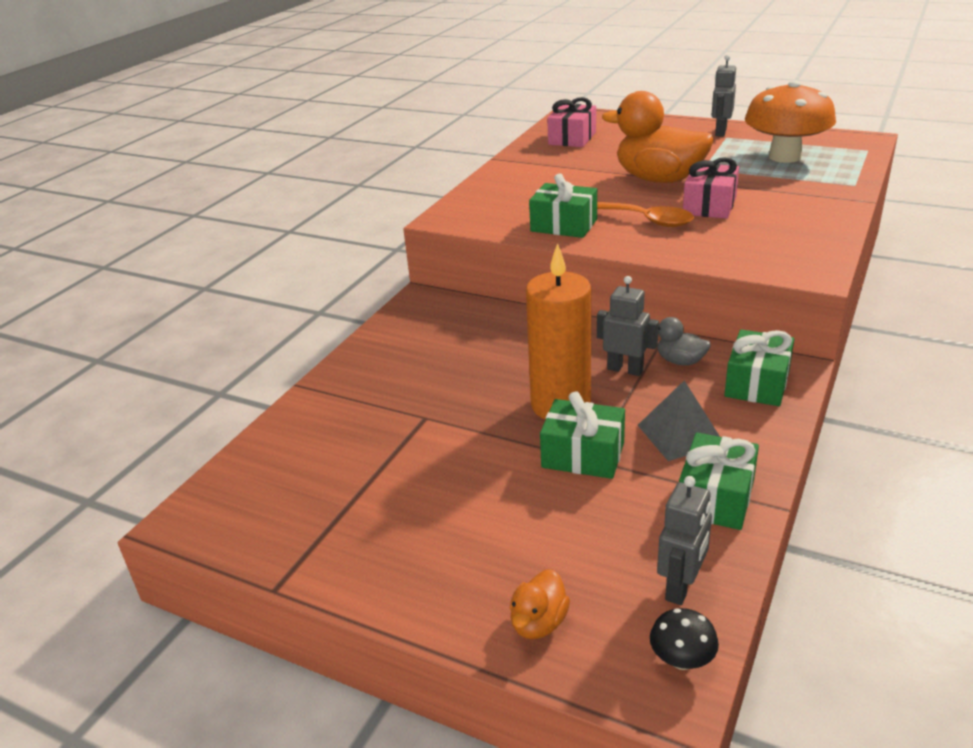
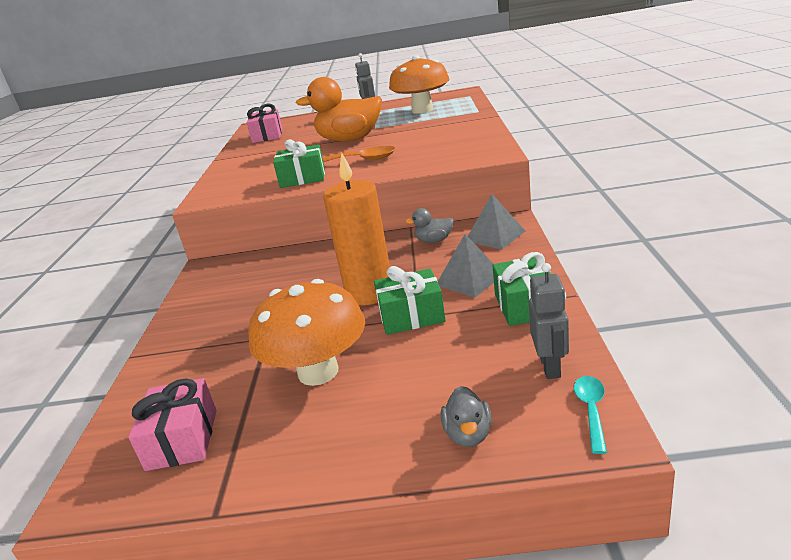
camera: 25 degrees left, 5 degrees down
(447, 482) = (318, 372): none -> orange mushroom
(538, 623) = (468, 434): orange duck -> grey duck
(625, 369) = (399, 257): grey robot -> none
(682, 659) = (591, 410): black mushroom -> turquoise spoon
(709, 206) = (397, 143): pink gift -> pink gift (182, 439)
(757, 383) = (495, 236): green gift -> grey pyramid

